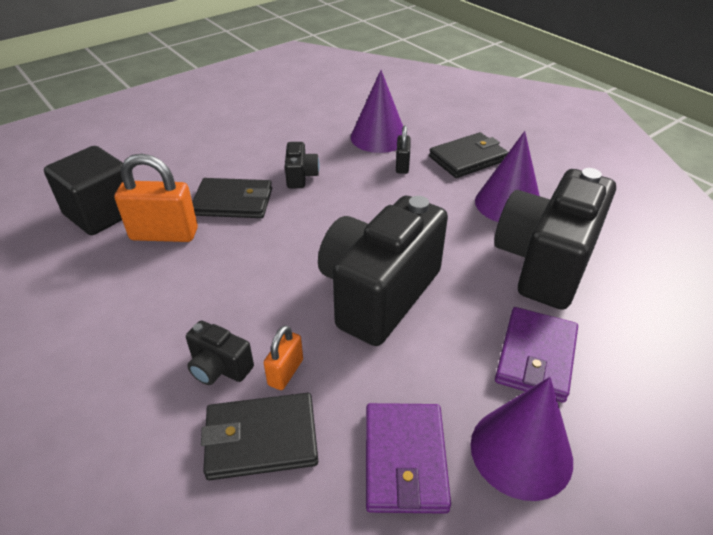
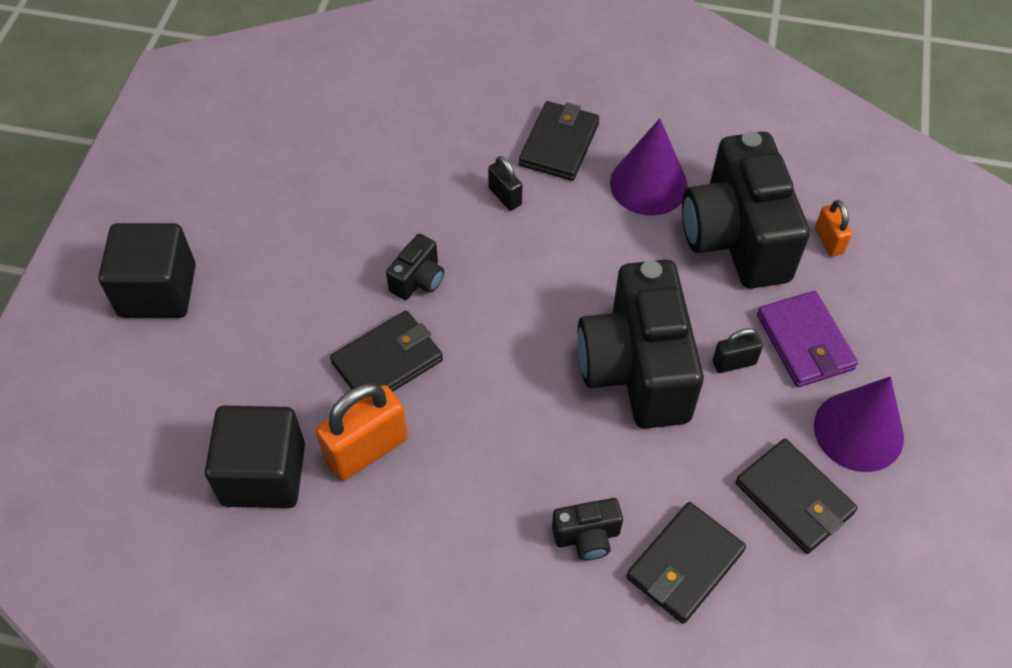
camera: 40 degrees left, 15 degrees up
(172, 118) = (158, 291): none -> black cube
(285, 372) = (642, 499): orange padlock -> orange padlock (828, 241)
(301, 176) = (418, 280): black camera -> black camera turned 75 degrees clockwise
(378, 137) = (439, 168): purple cone -> none
(405, 460) = (794, 498): purple wallet -> black wallet
(458, 334) = (734, 363): none -> black padlock

